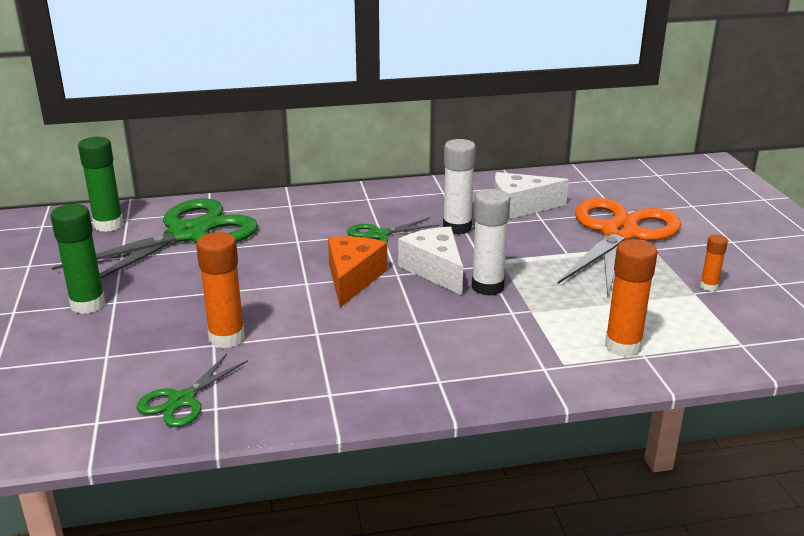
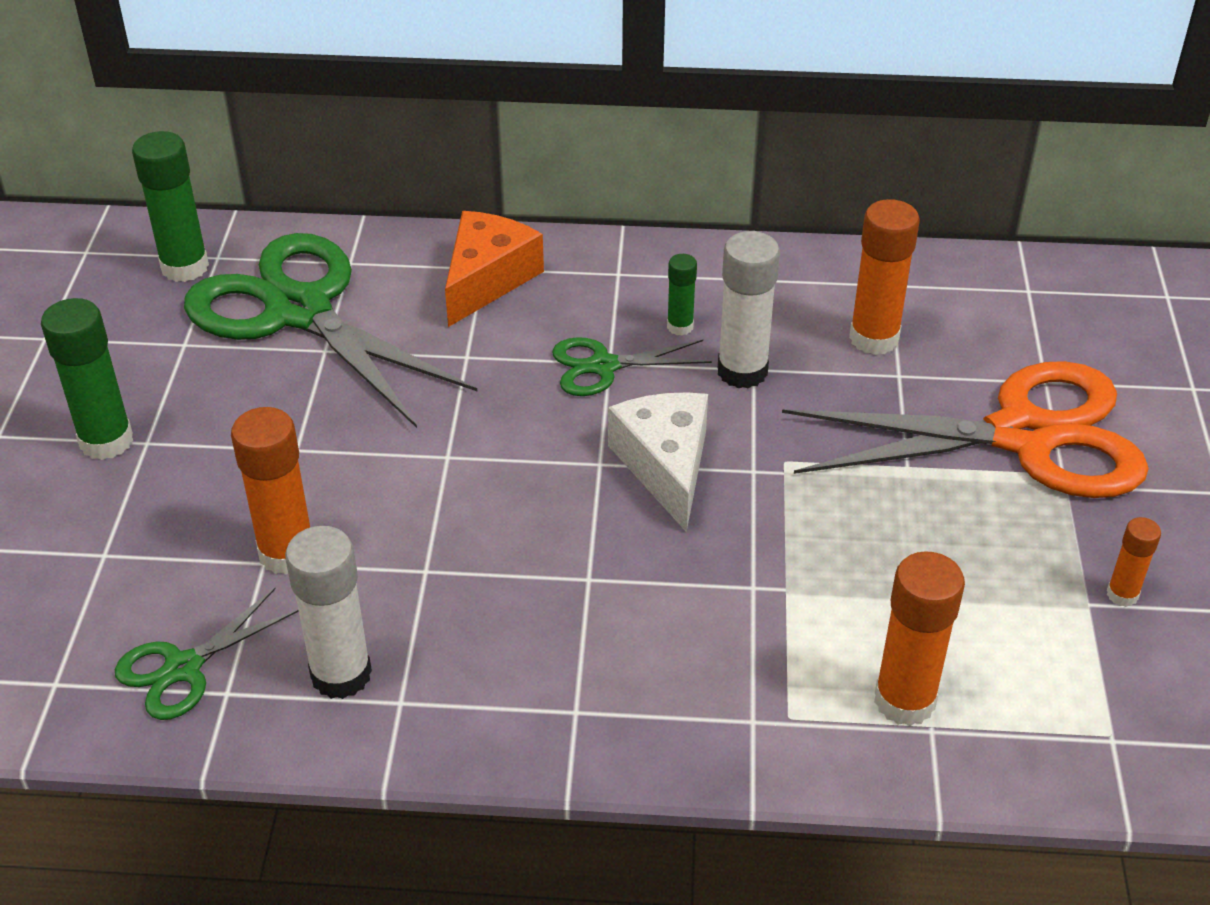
camera: 15 degrees right, 15 degrees up
(188, 234) = (299, 311): green scissors -> green scissors turned 105 degrees counterclockwise
(352, 279) = (523, 461): orange cheese -> orange cheese (487, 279)
(413, 215) = (680, 327): none -> green glue stick
(487, 287) = (736, 522): white glue stick -> white glue stick (341, 674)
(520, 207) = (874, 338): white cheese -> orange glue stick
(619, 233) = (1023, 436): orange scissors -> orange scissors turned 45 degrees clockwise

